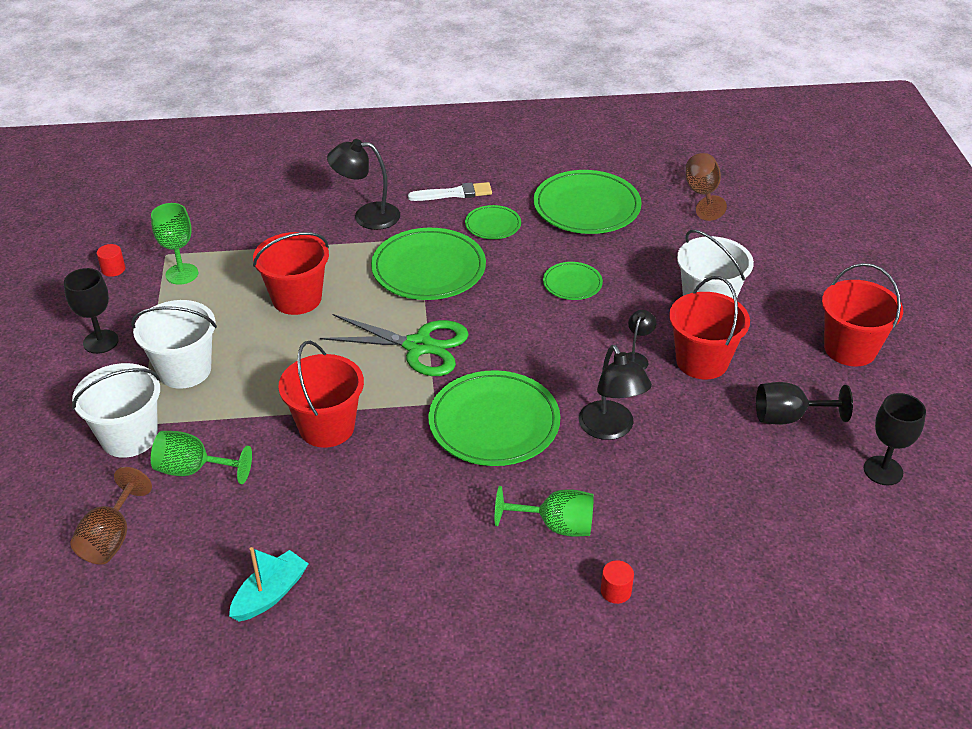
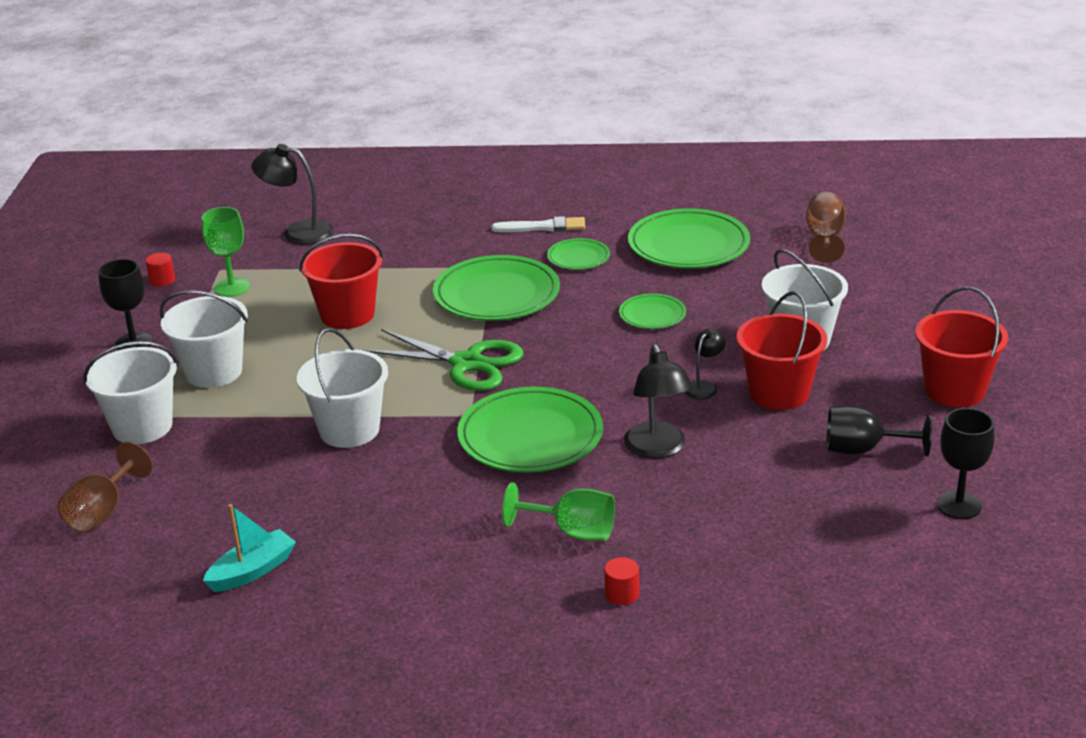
camera: 10 degrees right, 10 degrees down
(193, 470) = (201, 459): green goblet -> none
(327, 427) = (349, 430): red bucket -> white bucket
(367, 216) = (442, 244): black lamp -> black lamp (298, 232)

